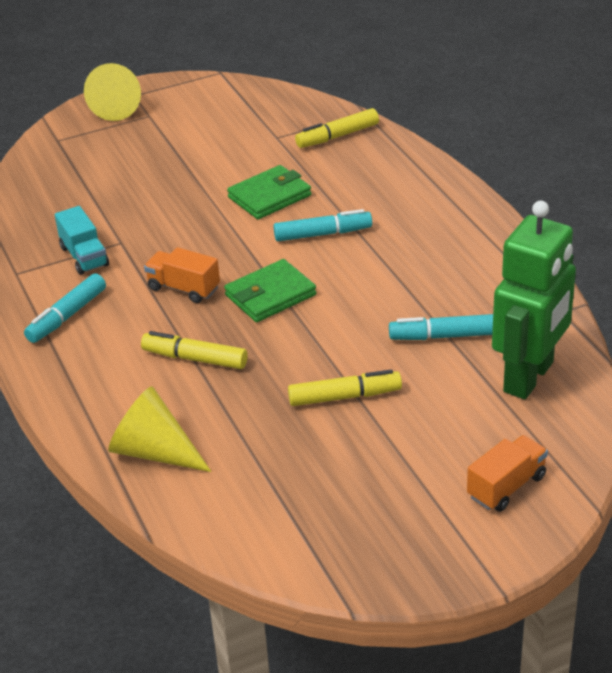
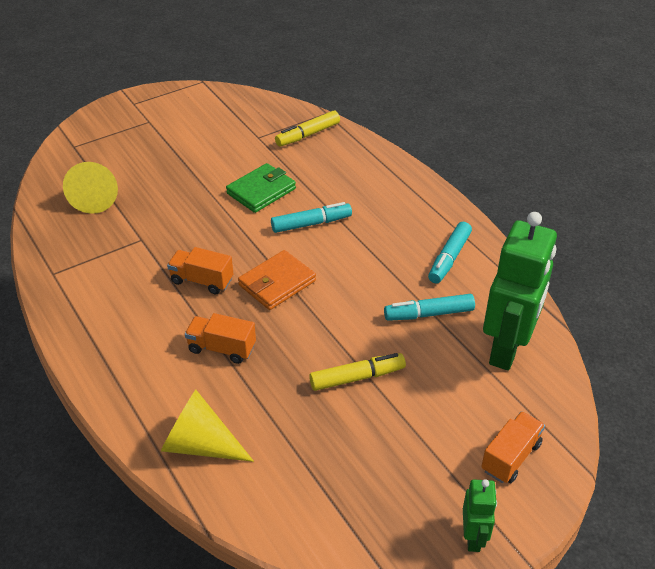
camera: 10 degrees left, 5 degrees up
(67, 316) = (103, 313): turquoise marker -> turquoise marker (449, 258)
(84, 256) = (111, 254): turquoise truck -> none
(117, 106) = (121, 114): yellow cone -> yellow cone (95, 197)
(195, 358) = (222, 348): yellow marker -> orange truck
(270, 295) = (277, 283): green wallet -> orange wallet
(444, 561) = (473, 537): none -> green robot

